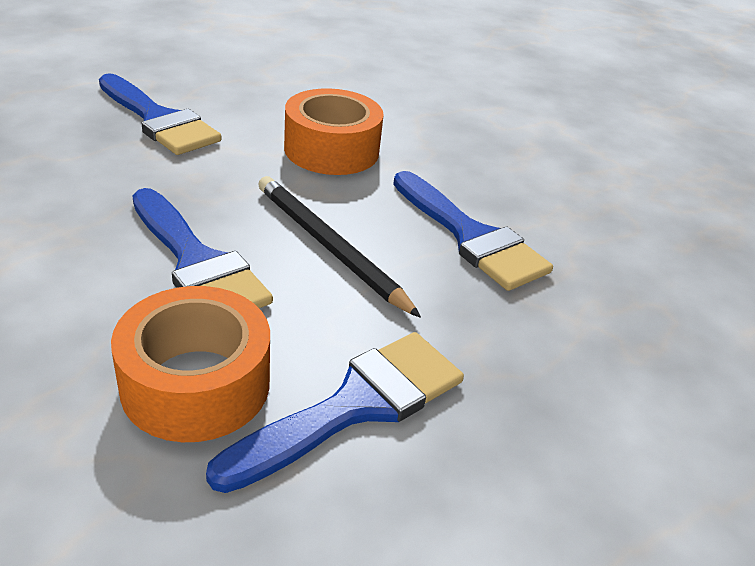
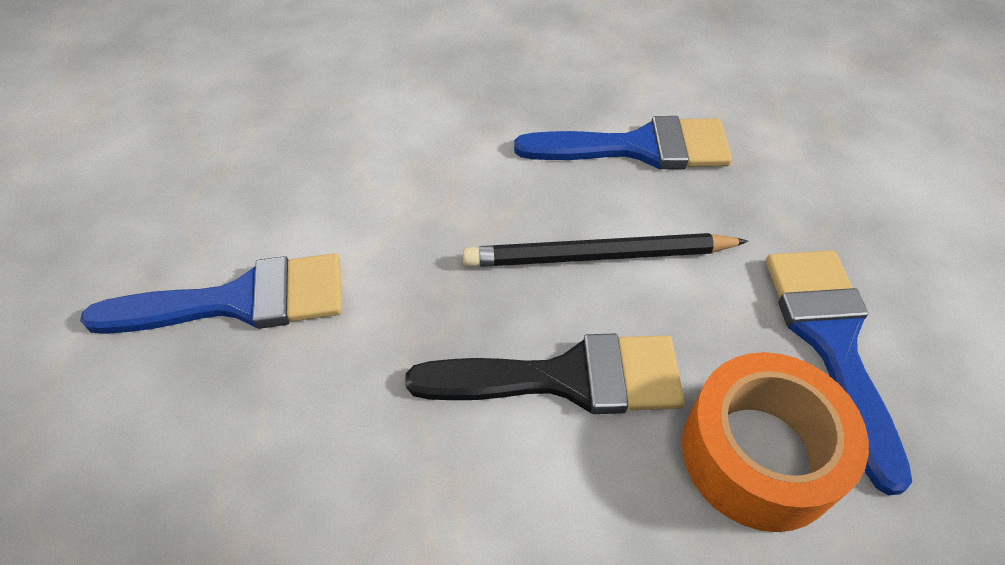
camera: 50 degrees left, 15 degrees up
(197, 263) = (566, 378): blue brush -> black brush
(331, 150) = (424, 173): orange tape -> none

